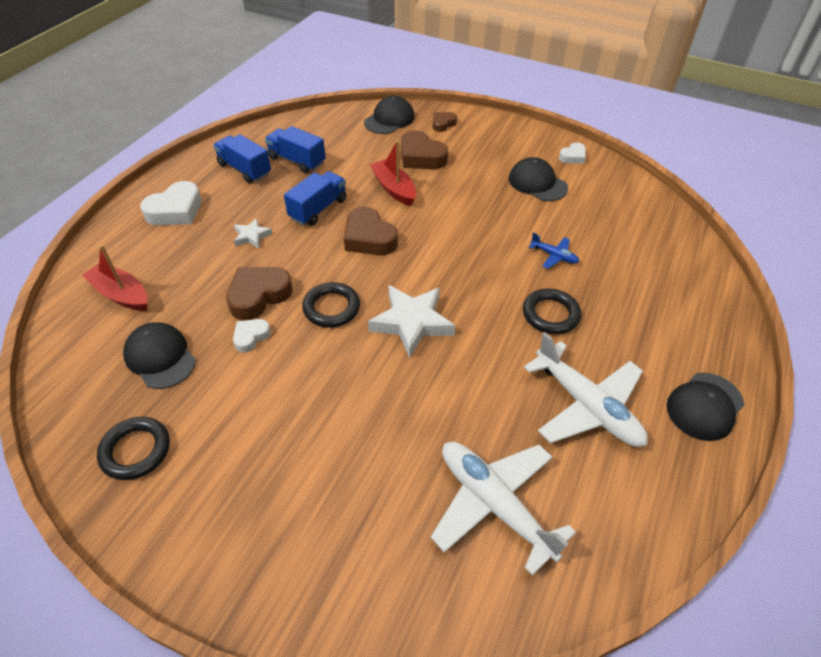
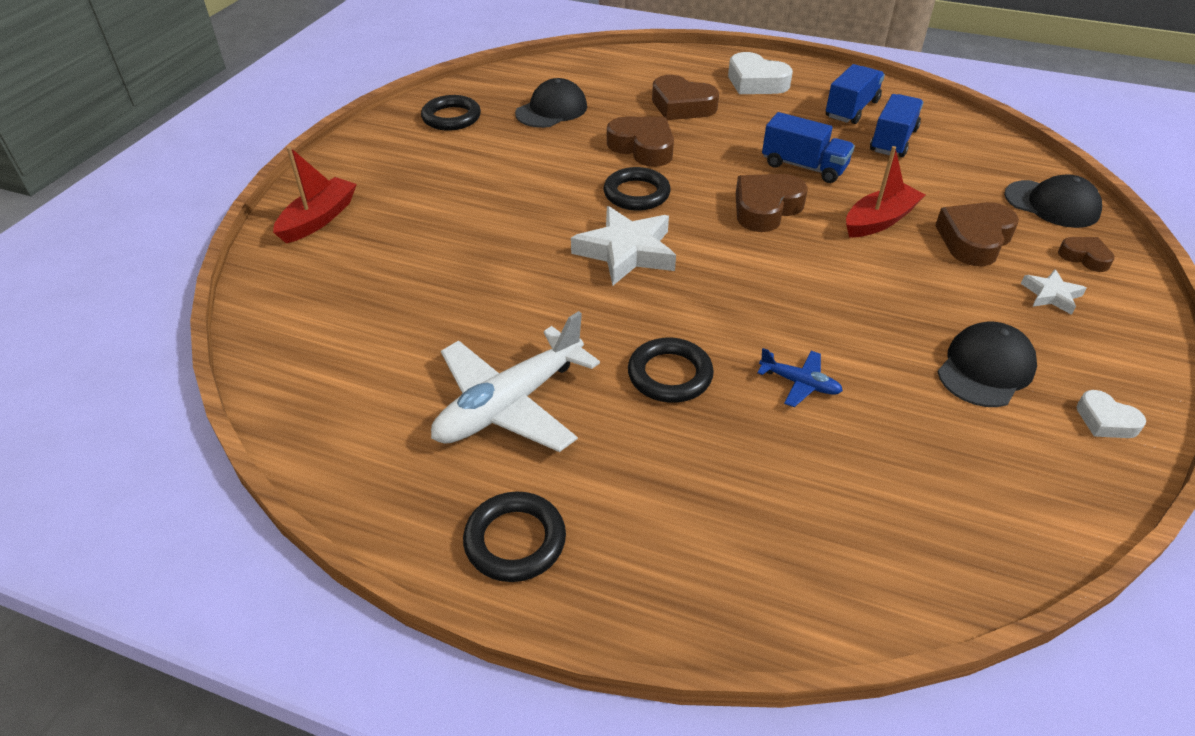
camera: 85 degrees right, 5 degrees down
(121, 294) = (625, 78): red boat -> red boat (319, 219)
(196, 261) = (682, 106): none -> brown heart
(251, 337) = (584, 151): white heart -> none
(252, 236) = (734, 130): white star -> white star (1051, 295)
(494, 504) = (378, 321): white plane -> none
(554, 256) = (800, 383): blue plane -> blue plane turned 90 degrees counterclockwise
(704, 406) = (515, 541): black cap -> black ring

